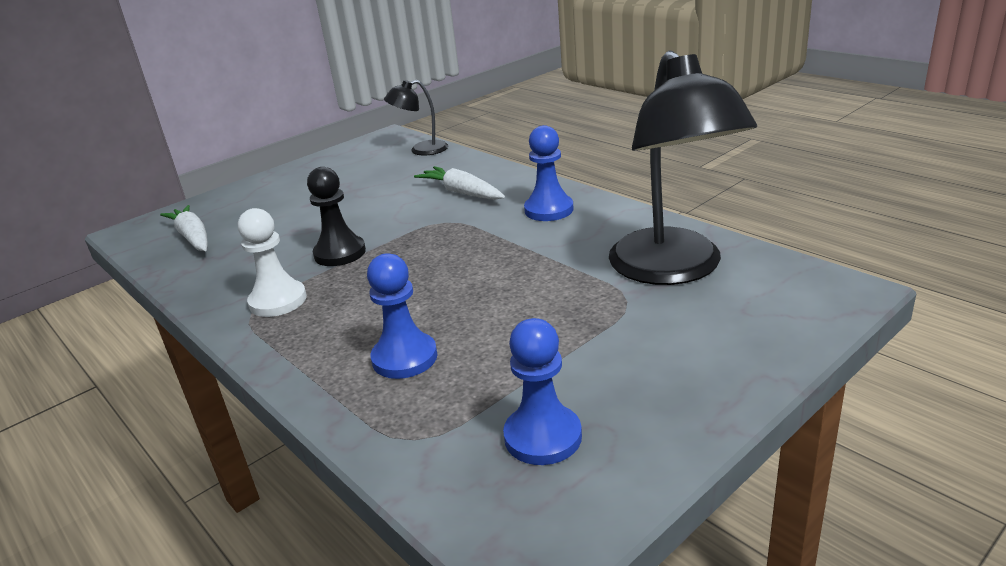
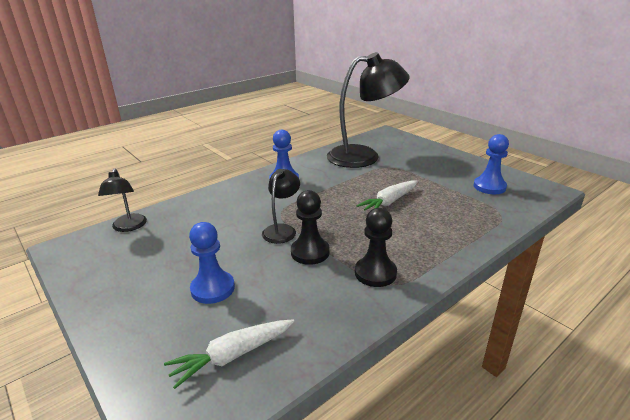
camera: 90 degrees left, 0 degrees up
(278, 301) = (375, 273): white pawn -> black pawn
(398, 229) = (282, 230): none -> black lamp
(404, 358) = (440, 219): blue pawn -> blue pawn (213, 288)
(461, 192) = (236, 207): white carrot -> white carrot (389, 202)

